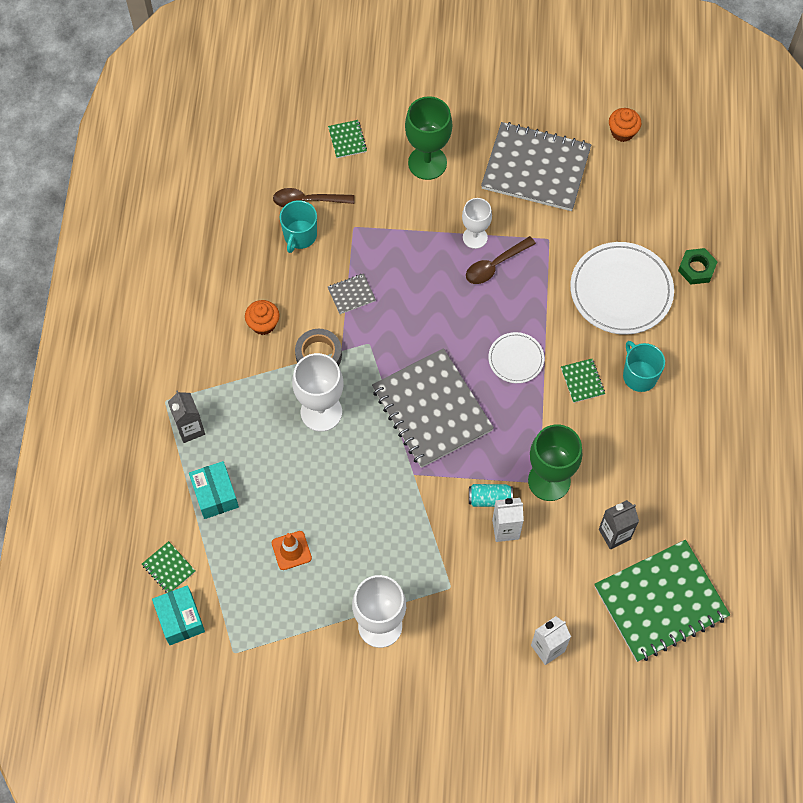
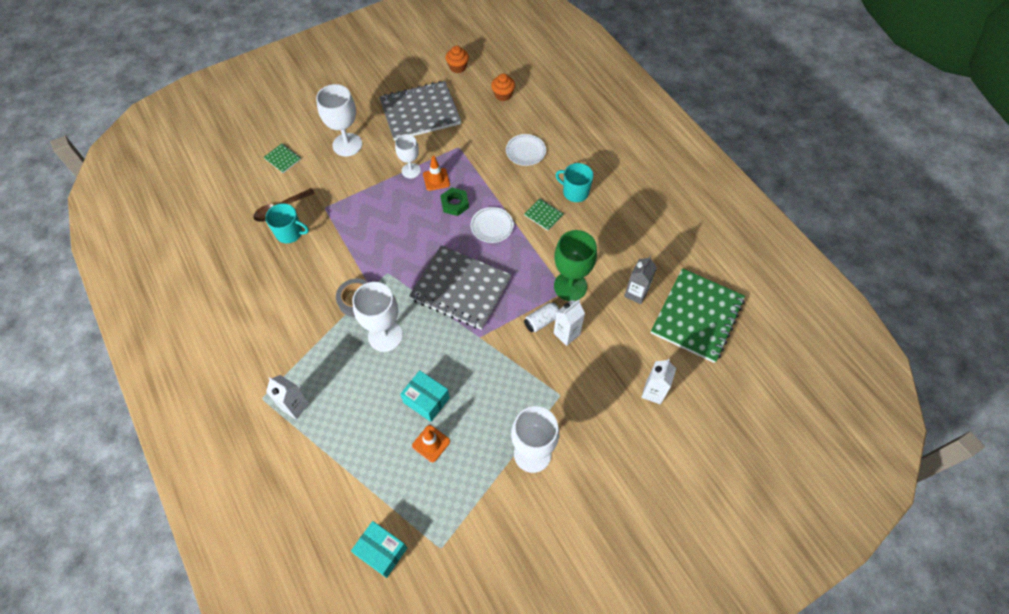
camera: 35 degrees left, 5 degrees down
(169, 568) = (346, 518): green notebook -> none
(190, 429) = (295, 406): grey carton -> white carton
(215, 495) = (346, 441): turquoise box -> turquoise box (426, 400)
(263, 324) = (302, 303): orange cupcake -> orange cupcake (503, 95)
(300, 236) = (290, 233): turquoise mug -> turquoise mug turned 60 degrees counterclockwise
(351, 294) = (352, 249): grey notebook -> none
(427, 163) = (347, 145): green goblet -> white goblet
(490, 499) = (541, 321): turquoise can -> white can
(495, 265) = (436, 179): brown spoon -> orange traffic cone
(621, 291) = (525, 151): white plate -> white plate, size x0.53
(696, 268) = (560, 115): green nut -> green nut (455, 204)

